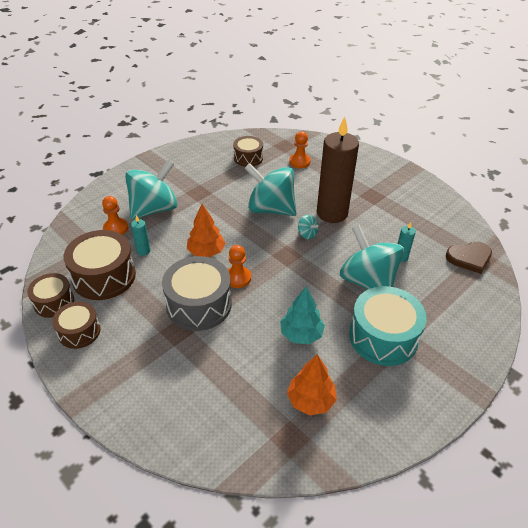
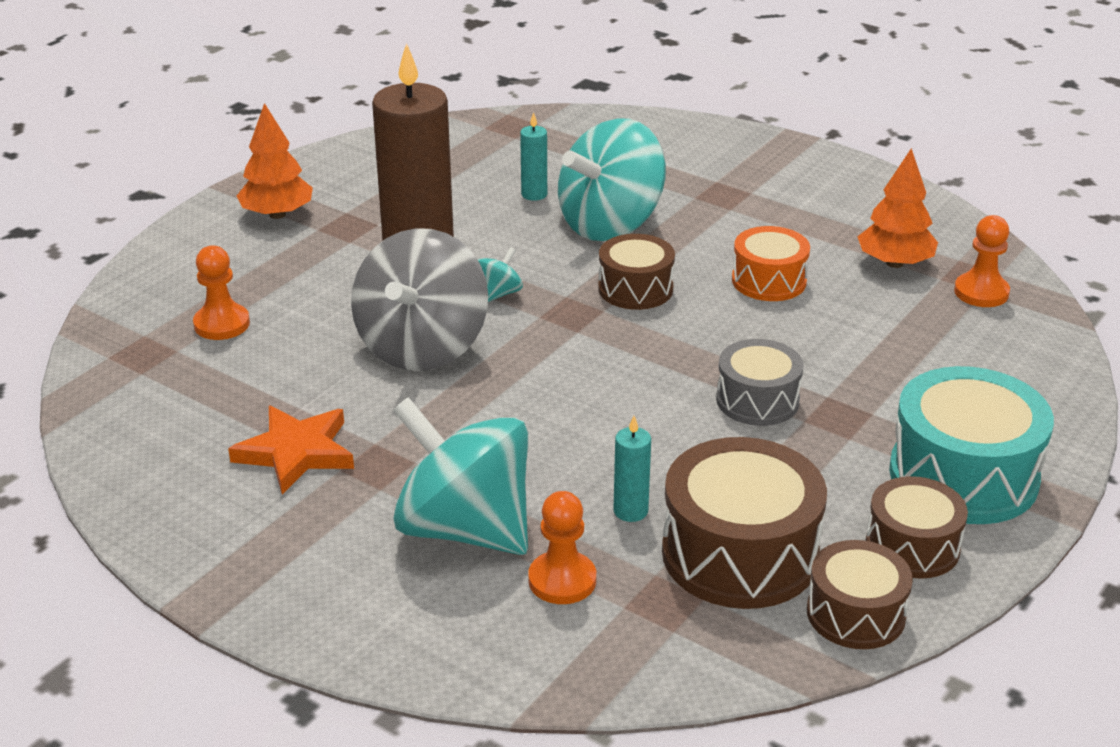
camera: 100 degrees left, 10 degrees down
(199, 304) = (757, 400): grey drum -> grey drum, size x0.60
(206, 252) = (599, 416): orange tree -> orange tree (277, 214)
(213, 175) = (296, 452): none -> orange star
(238, 278) = (662, 363): orange pawn -> orange pawn (981, 292)
(248, 158) = (207, 405): brown drum -> brown drum (635, 289)
(271, 209) = (422, 347): turquoise spinning top -> grey spinning top
(301, 334) = (769, 281): turquoise tree -> orange drum
(383, 337) = (734, 208): turquoise drum -> turquoise drum (963, 476)
(469, 258) = (513, 135): brown heart -> none

